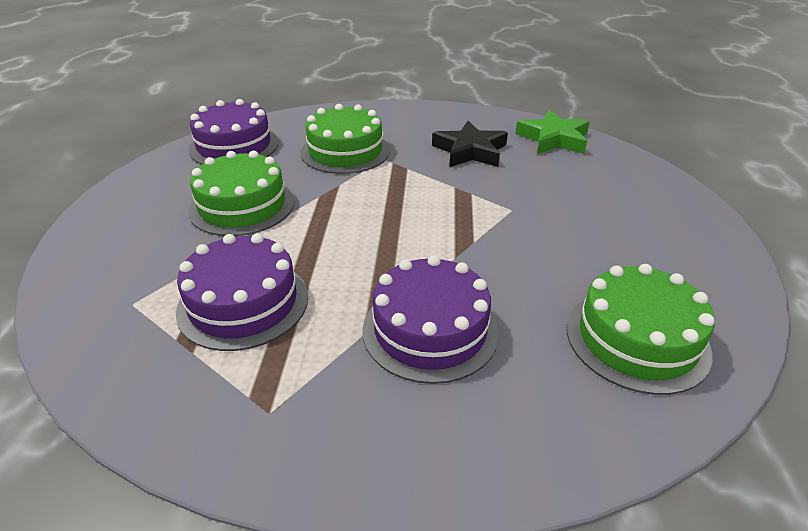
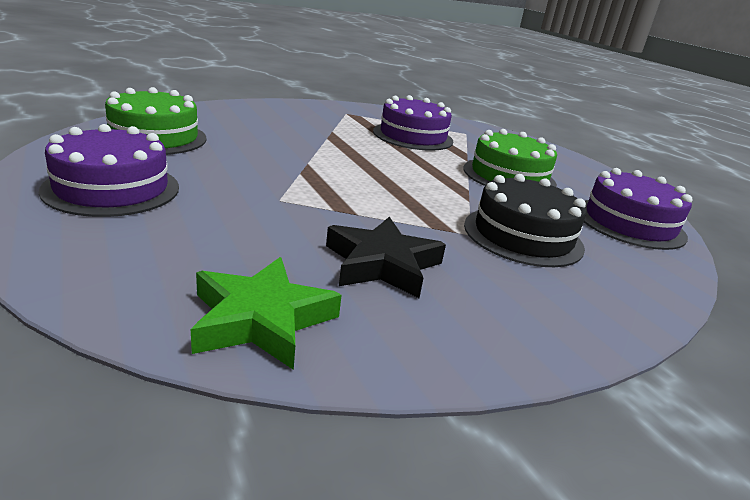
camera: 145 degrees right, 10 degrees down
(345, 151) = (523, 236): green cake -> black cake
(430, 330) = (295, 134): purple cake -> purple cake (112, 188)

